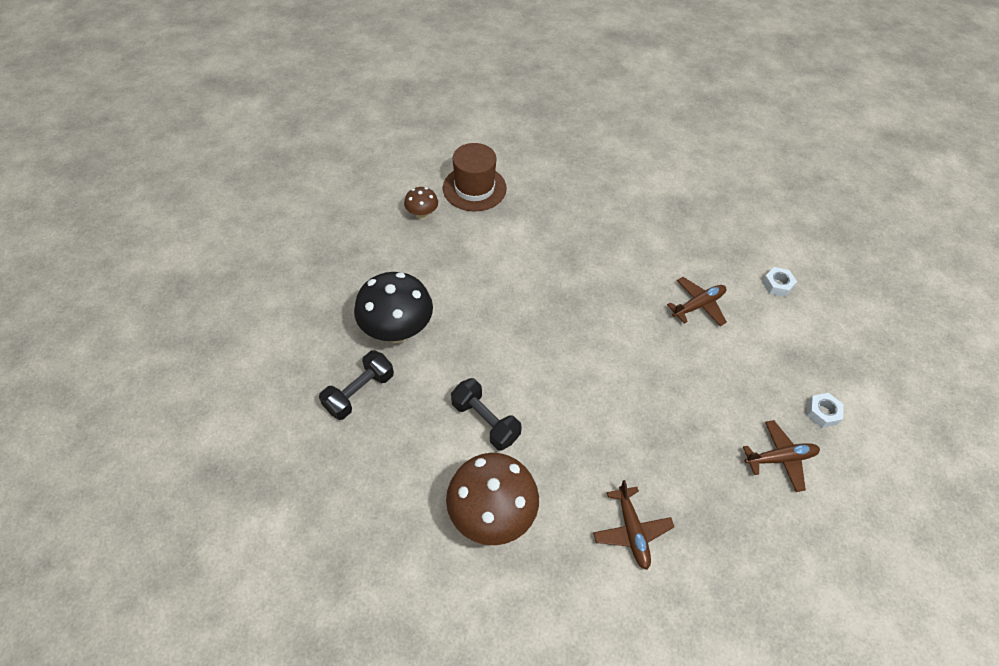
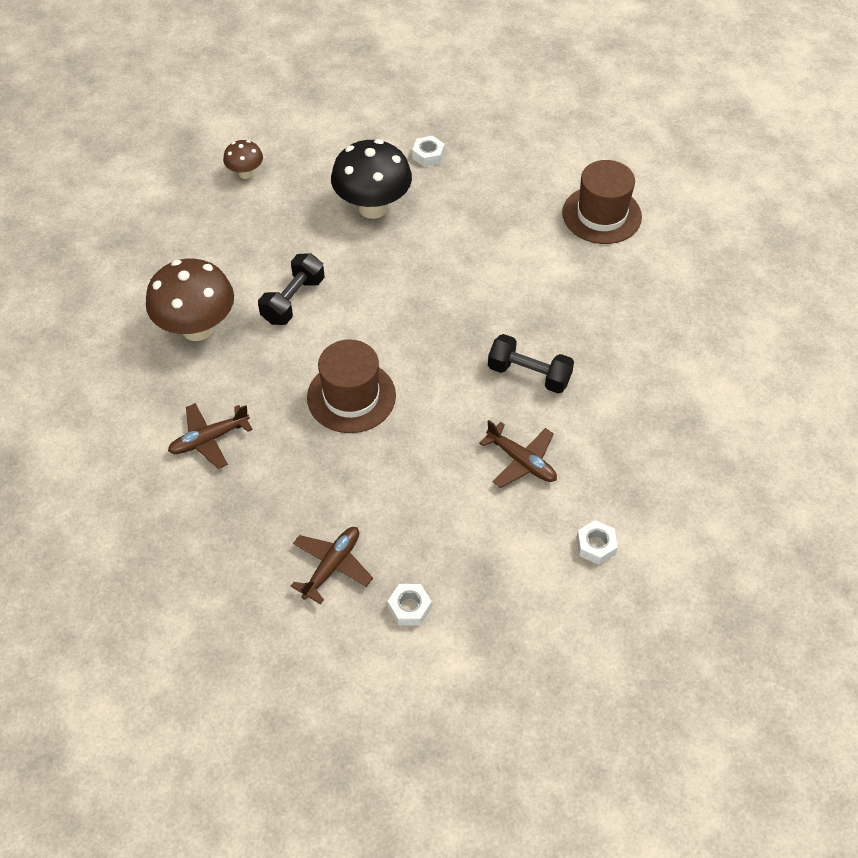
camera: 75 degrees right, 0 degrees up
(353, 275) = (428, 155): none -> white nut
(359, 392) = (293, 202): black dumbbell -> black dumbbell (529, 374)
(422, 215) = (536, 183): brown mushroom -> brown mushroom (245, 173)
(609, 402) = (351, 396): none -> brown hat
(780, 458) = (332, 566): brown plane -> brown plane turned 120 degrees counterclockwise

